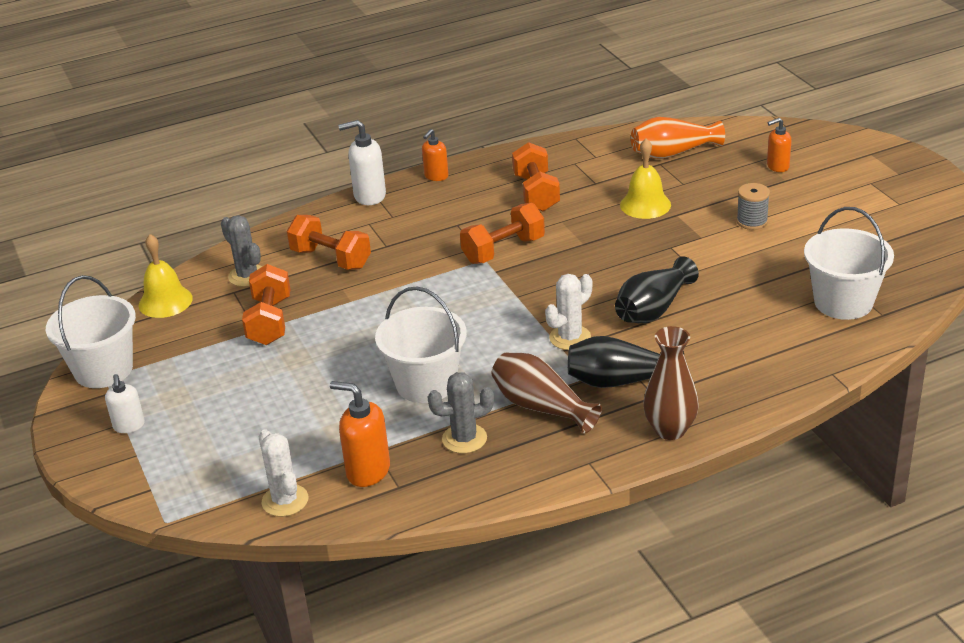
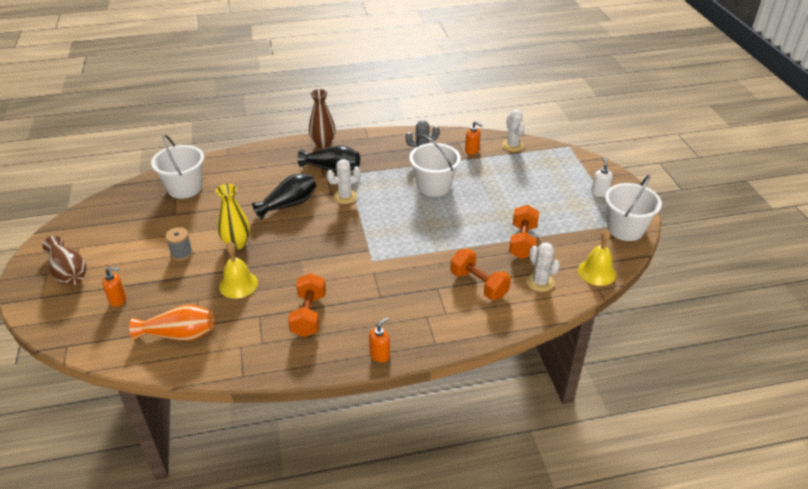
camera: 170 degrees left, 5 degrees up
(247, 276) = (540, 282): grey cactus -> white cactus
(367, 471) = (472, 151): orange soap dispenser -> orange soap dispenser, size x0.64
(369, 196) = (440, 344): white soap dispenser -> none
(503, 250) = (356, 266): orange dumbbell -> none
(541, 407) = (378, 164): brown vase -> brown vase (69, 272)
(687, 245) = (237, 244): none -> yellow vase

